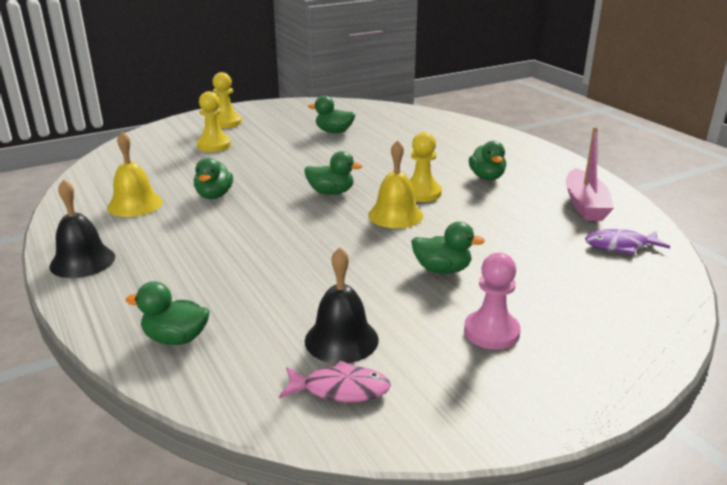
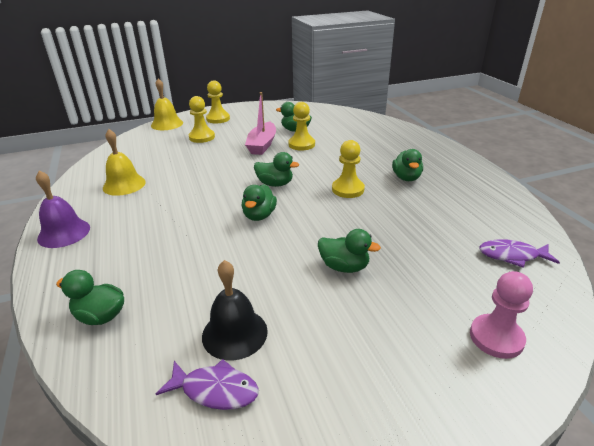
camera: 10 degrees right, 5 degrees up
(82, 261) = (64, 233): black bell -> purple bell
(214, 195) = (185, 181): green duck -> green duck (259, 215)
(340, 389) = (215, 390): pink fish -> purple fish
(348, 147) = (301, 144): none -> yellow pawn
(395, 215) = (320, 209): yellow bell -> yellow bell (167, 124)
(491, 332) = (370, 340): pink pawn -> pink pawn (496, 337)
(585, 205) = (486, 211): pink boat -> pink boat (262, 145)

